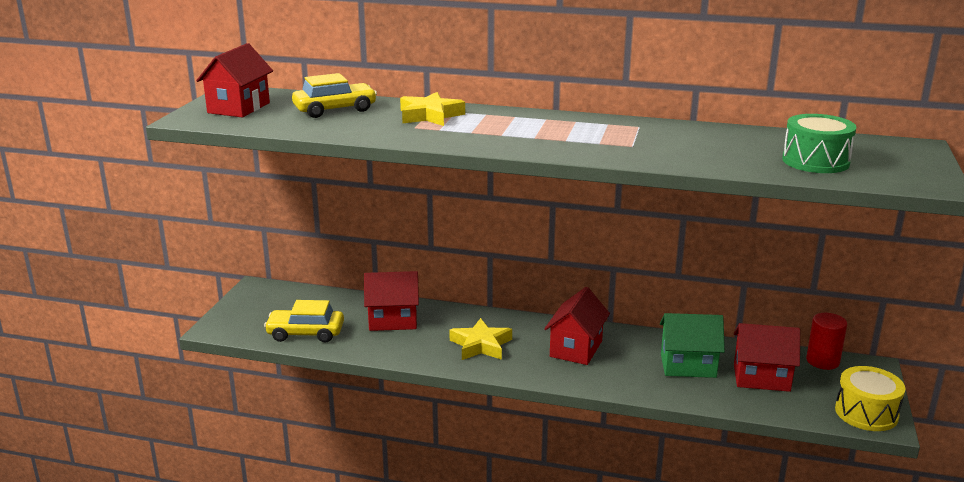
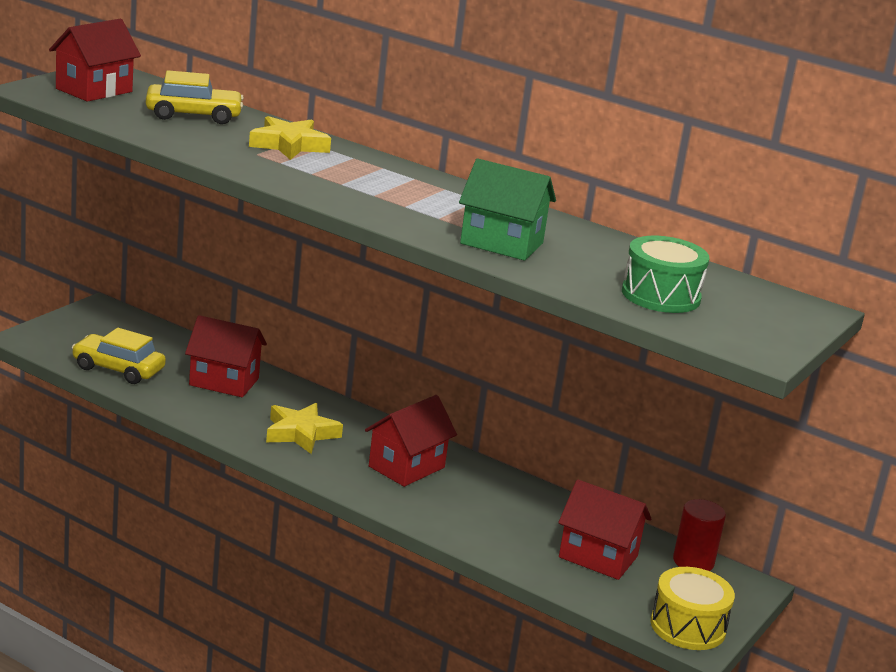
camera: 15 degrees right, 0 degrees up
(688, 365) = (522, 520): green house -> green house (501, 243)

